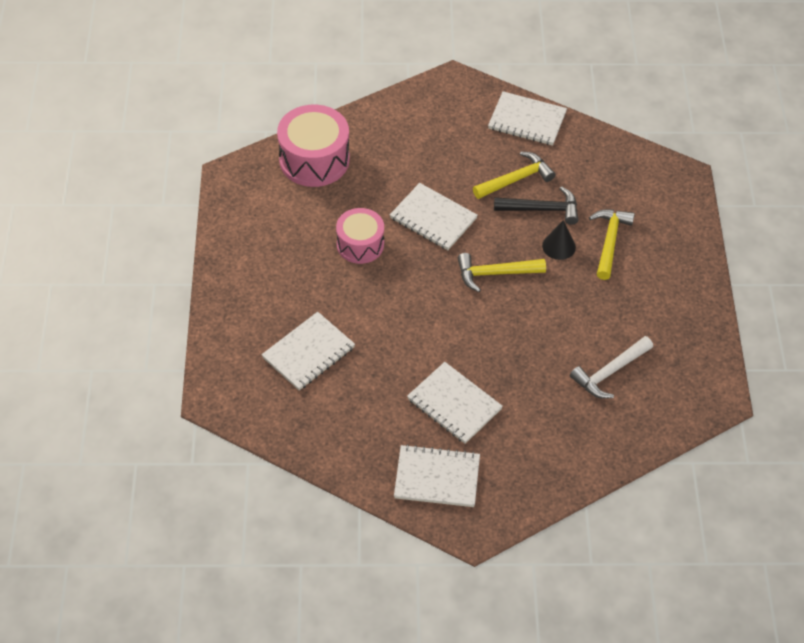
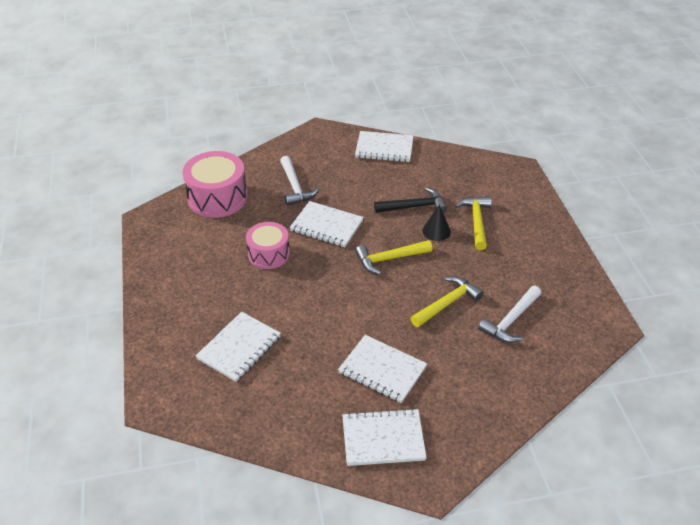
camera: 10 degrees left, 10 degrees down
(407, 159) = (295, 187): none -> white hammer
(516, 179) = (387, 188): yellow hammer -> yellow hammer (447, 303)

